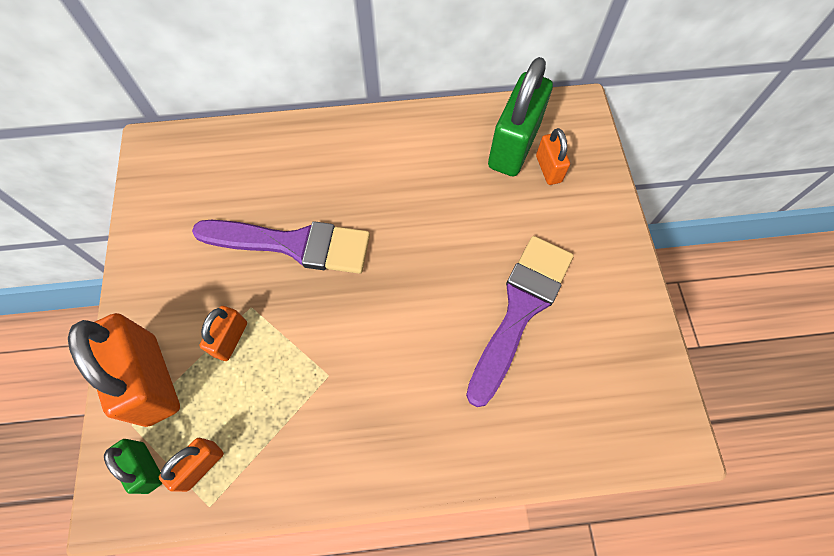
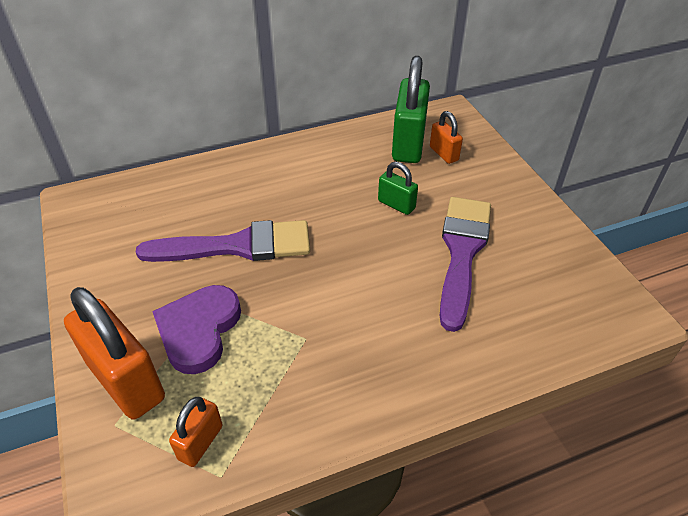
camera: 15 degrees left, 20 degrees down
(146, 467) = (142, 458): green padlock -> green padlock (396, 204)
(230, 339) = (199, 330): orange padlock -> purple heart

